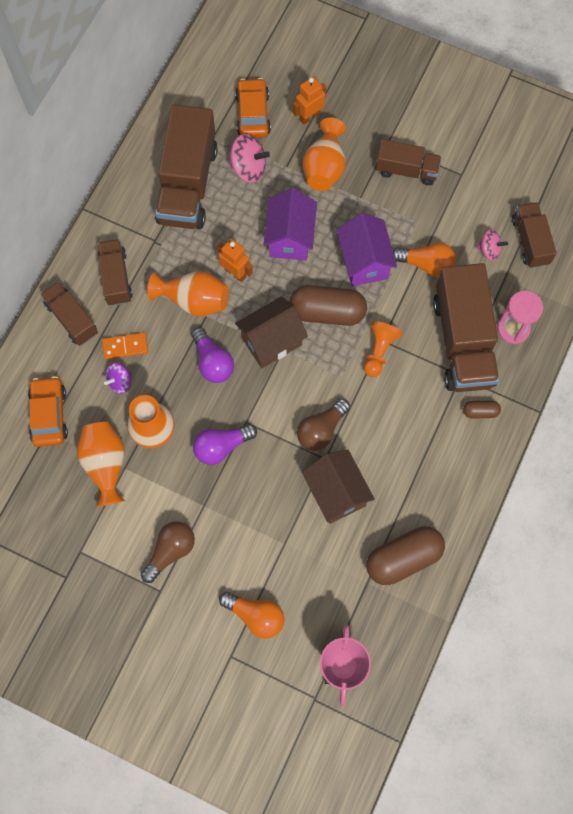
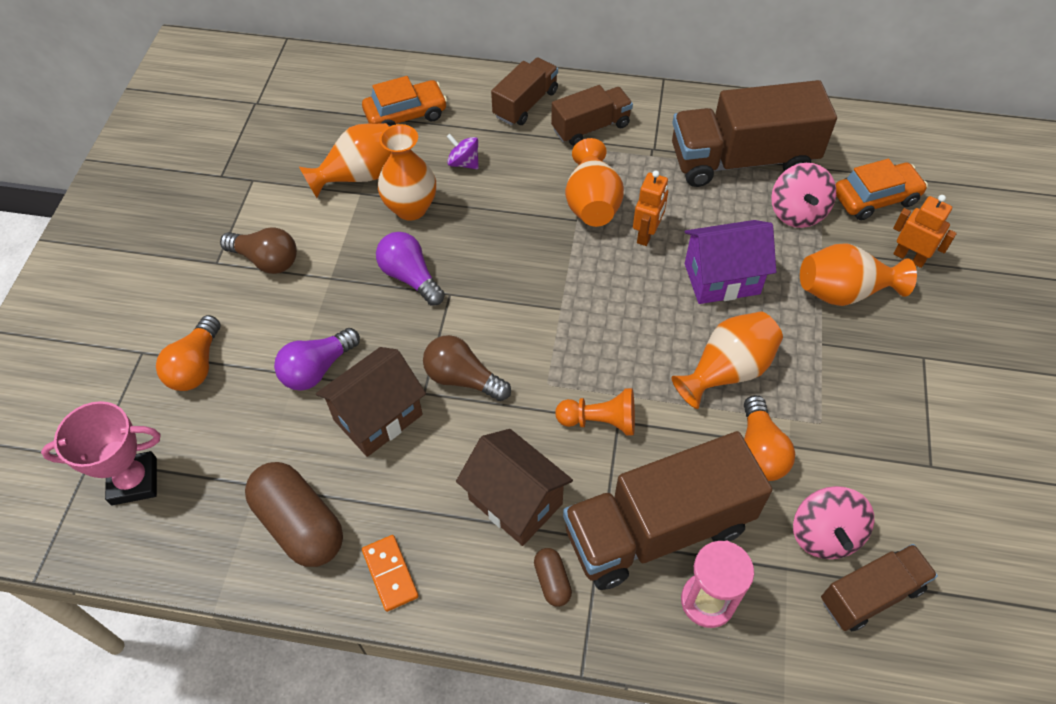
camera: 75 degrees right, 15 degrees down
(125, 347) = (509, 156): orange domino -> orange domino (390, 574)
(212, 362) = (518, 241): purple light bulb -> purple light bulb (317, 369)
(271, 341) = (568, 294): brown house -> brown house (515, 501)
(327, 312) = (634, 345): brown capsule -> none
(364, 262) = (727, 371): purple house -> orange vase
(407, 170) = (896, 391): brown truck -> none
(489, 250) = (824, 534): pink spinning top -> pink spinning top, size x1.56

